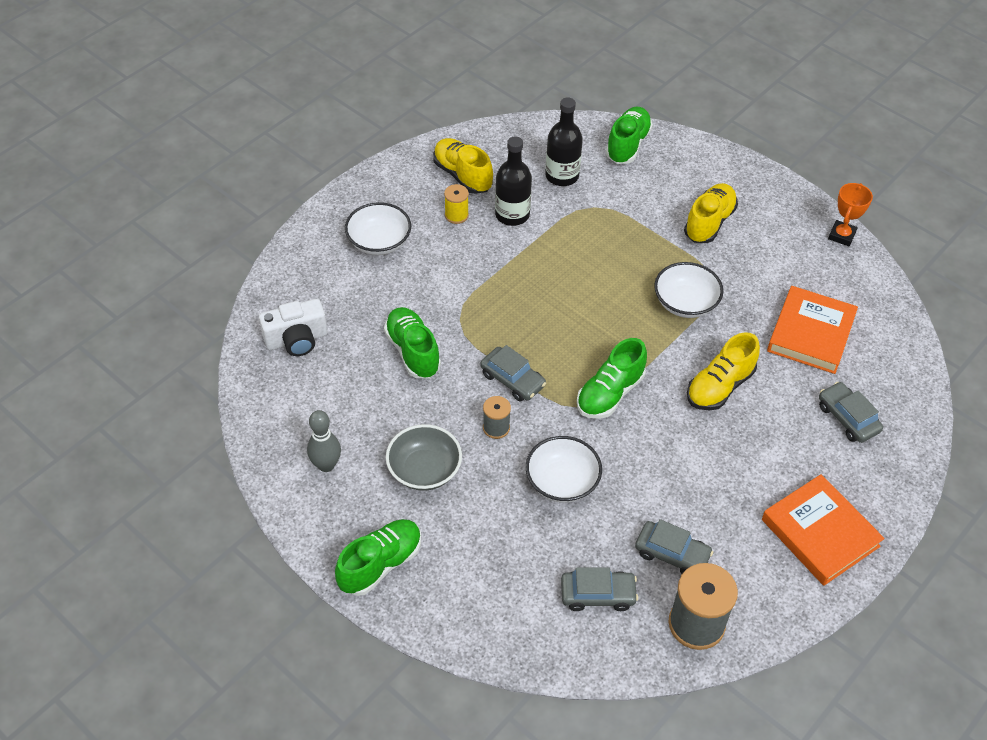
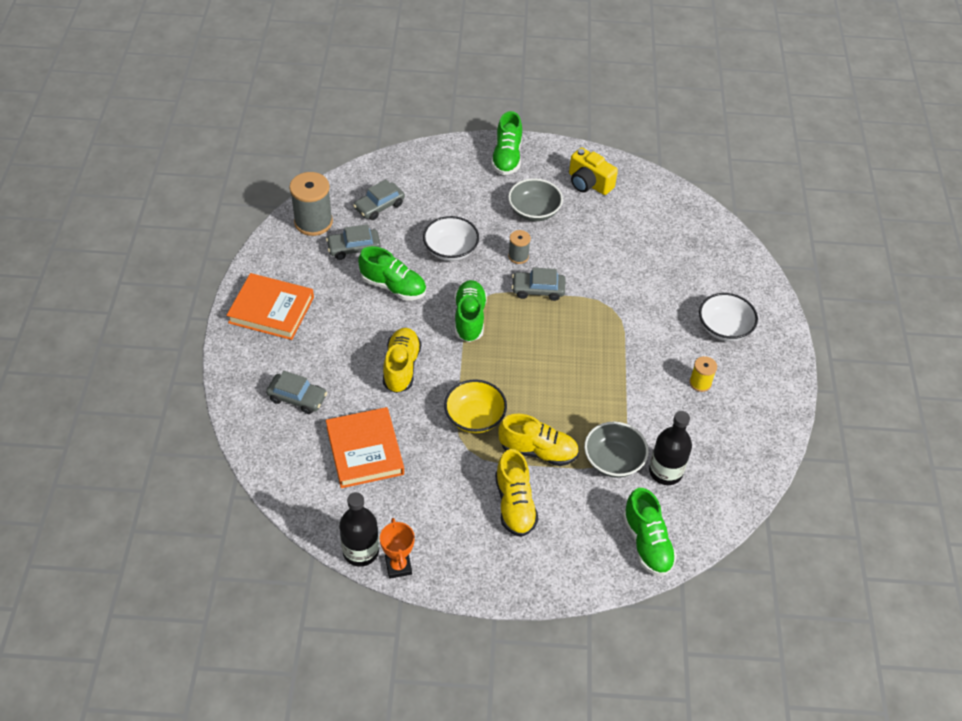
camera: 140 degrees right, 0 degrees up
(296, 340) = (690, 235): white camera -> none
(326, 465) = (589, 183): grey bowling pin -> yellow camera
(413, 351) = (616, 270): green shoe -> green shoe (393, 286)
(462, 175) = (735, 420): yellow shoe -> yellow shoe (538, 451)
(512, 215) = (663, 410): black bottle -> black bottle (361, 551)
(595, 206) = (613, 460): none -> grey bowl
(685, 303) = (475, 417): white bowl -> yellow bowl

